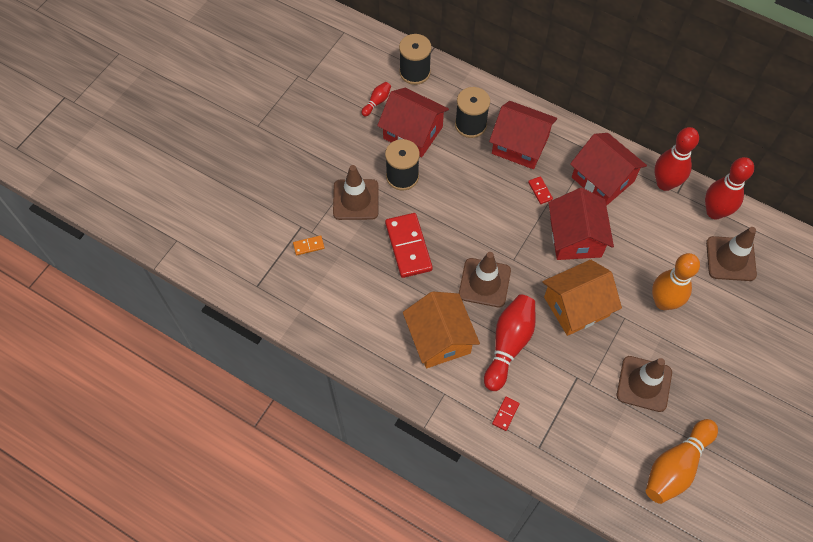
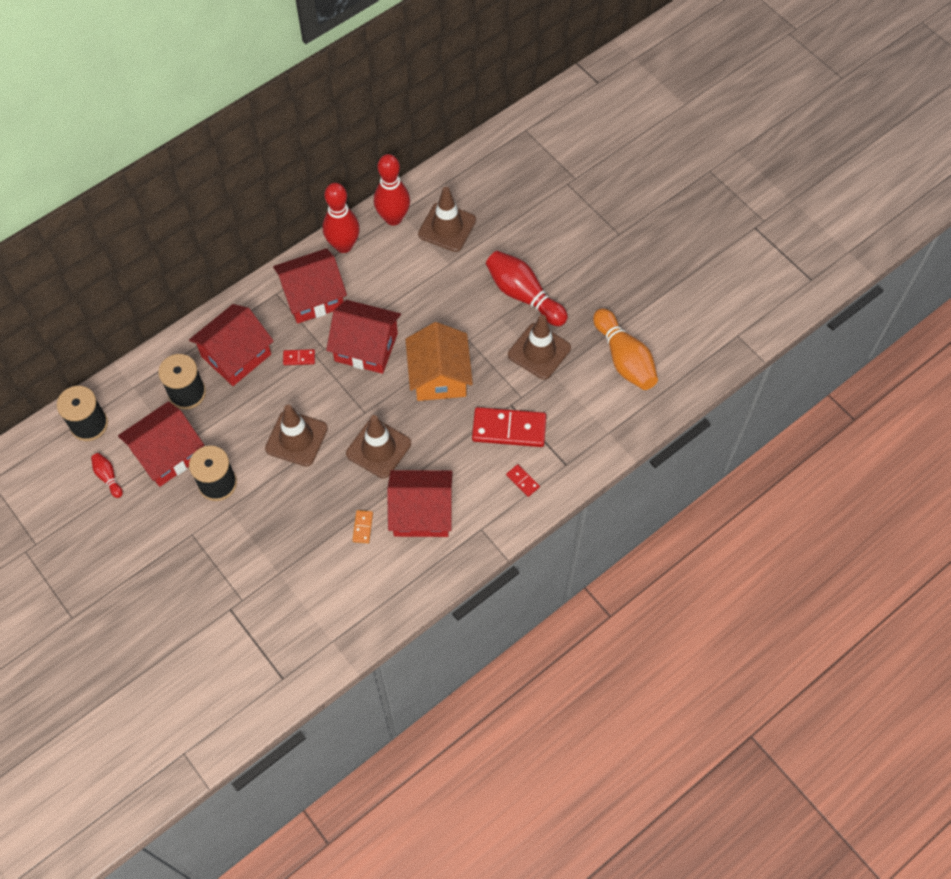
camera: 70 degrees left, 0 degrees up
(308, 246) = (258, 608): orange domino -> orange domino (362, 527)
(355, 200) = (223, 541): brown traffic cone -> brown traffic cone (296, 438)
(408, 246) = (305, 506): red domino -> red domino (509, 429)
(439, 338) = (421, 513): orange house -> red house
(508, 345) = (454, 451): red bowling pin -> red bowling pin (523, 295)
(663, 302) = (466, 301): orange bowling pin -> none

